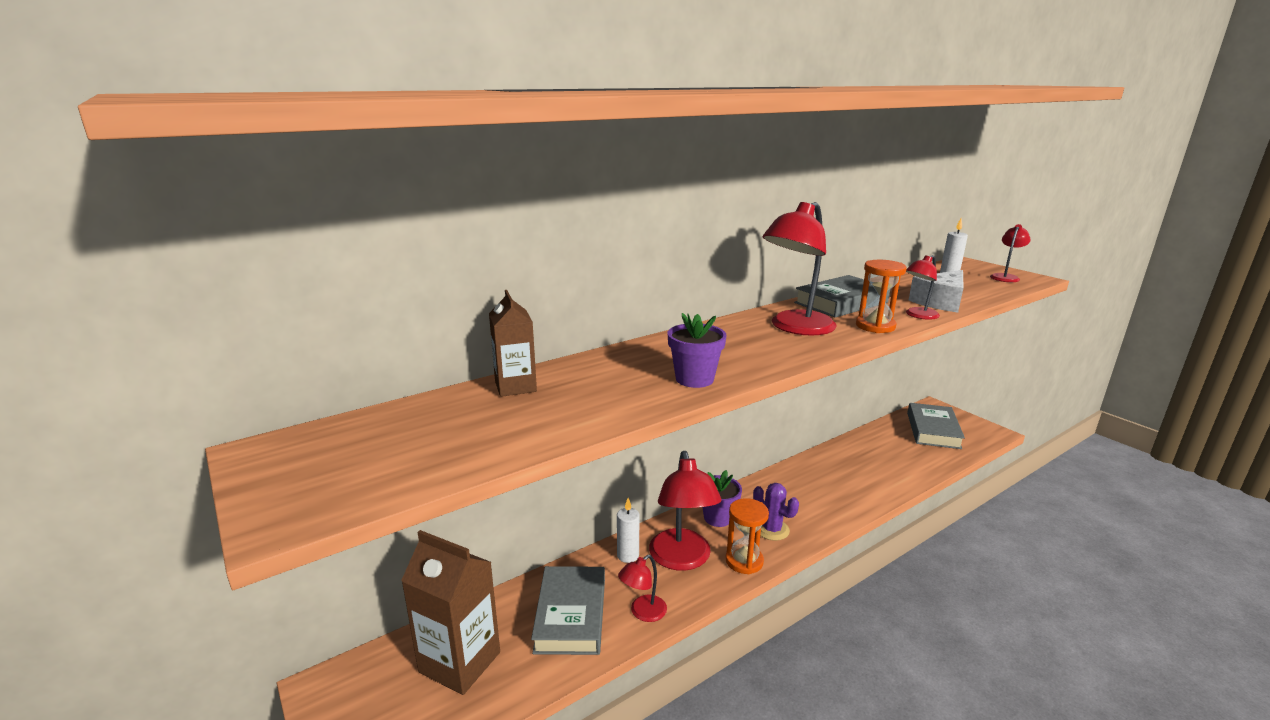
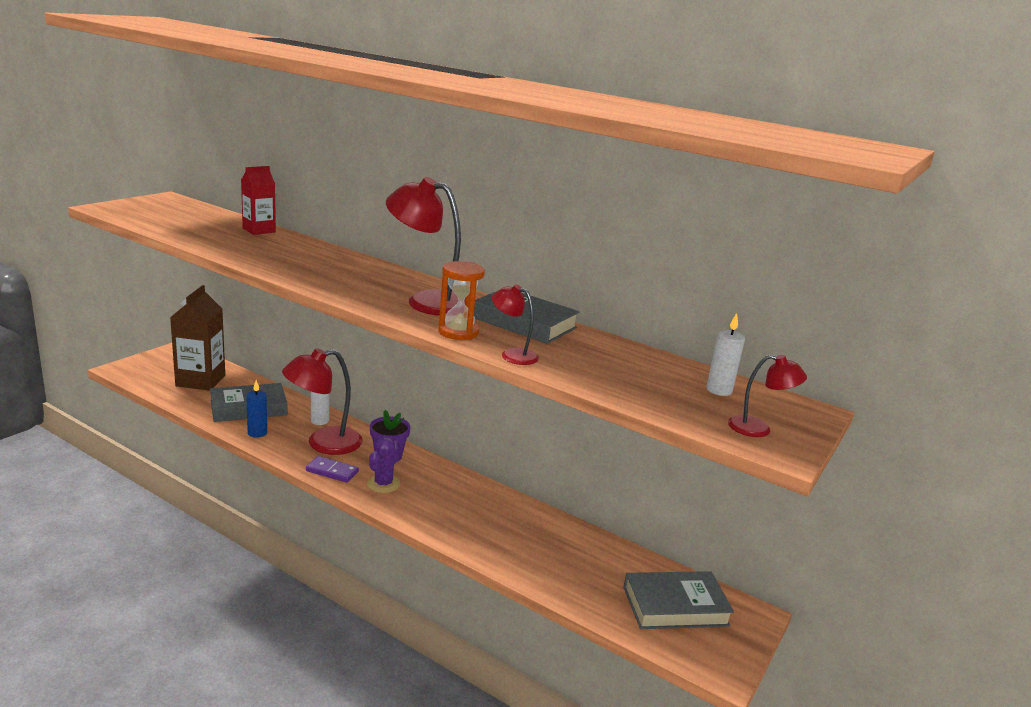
camera: 65 degrees right, 0 degrees up
(515, 386) = (259, 230): brown carton -> red carton
(643, 613) = (257, 433): red lamp -> blue candle
(694, 379) = (290, 269): purple flower pot -> none
(744, 561) = (332, 471): orange hourglass -> purple domino
(940, 302) = (578, 371): white cheese -> none

